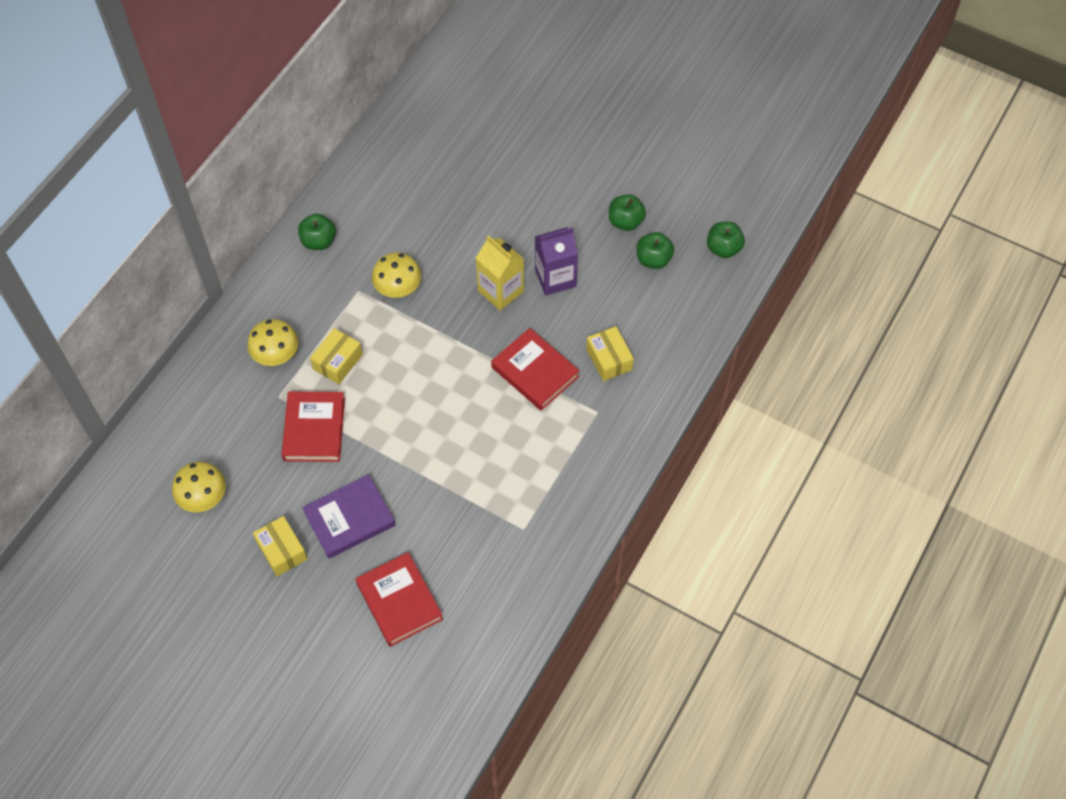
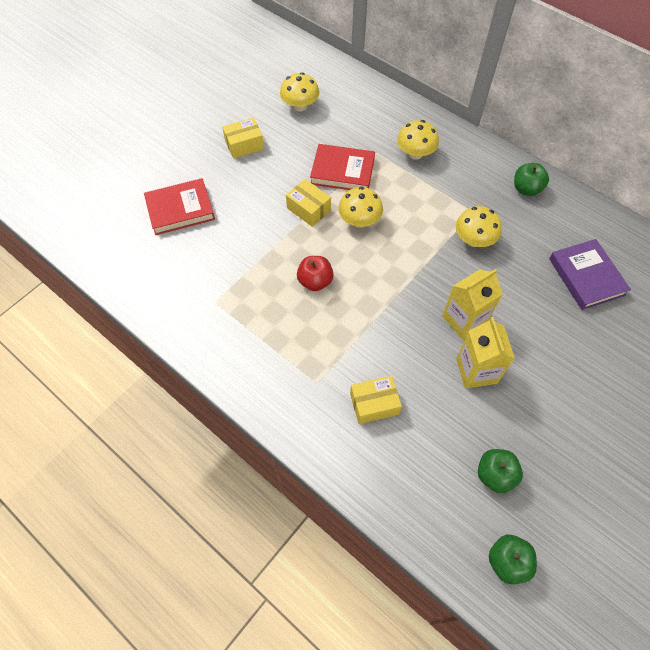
camera: 100 degrees right, 0 degrees up
(338, 362) = (402, 191): yellow box -> yellow box (308, 209)
(350, 519) = (258, 186): purple book -> purple book (586, 277)
(388, 401) = (359, 220): none -> yellow mushroom
(478, 433) = (315, 281): none -> red apple
(535, 372) = (370, 335): red book -> none
(555, 278) = (476, 370): purple carton -> yellow carton
(625, 222) = (547, 454): green apple -> none

